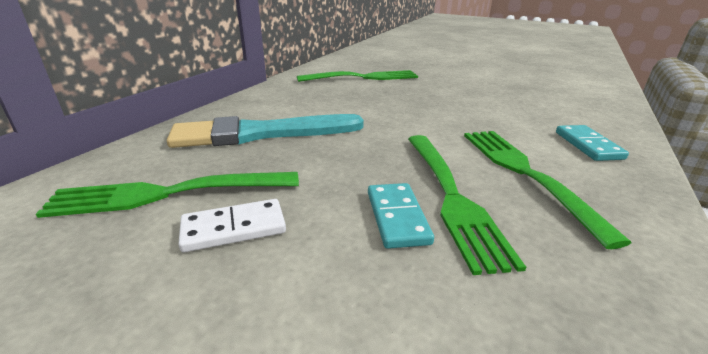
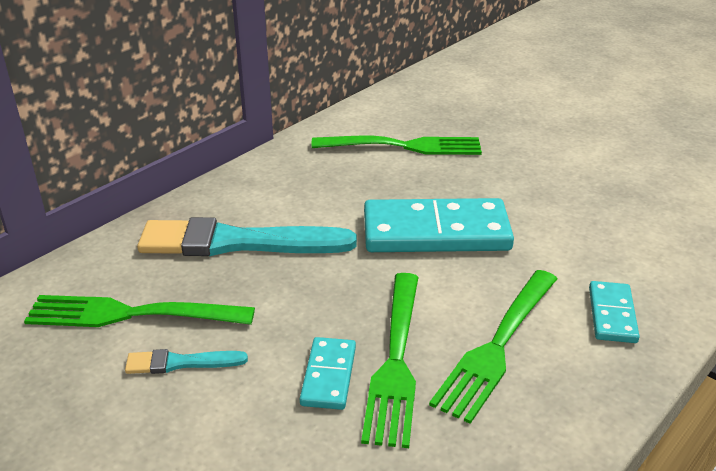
camera: 15 degrees right, 5 degrees up
(234, 228) = (180, 363): white domino -> turquoise brush
(418, 114) = (436, 232): none -> turquoise domino
(526, 174) = (498, 345): green fork -> green fork turned 150 degrees counterclockwise

